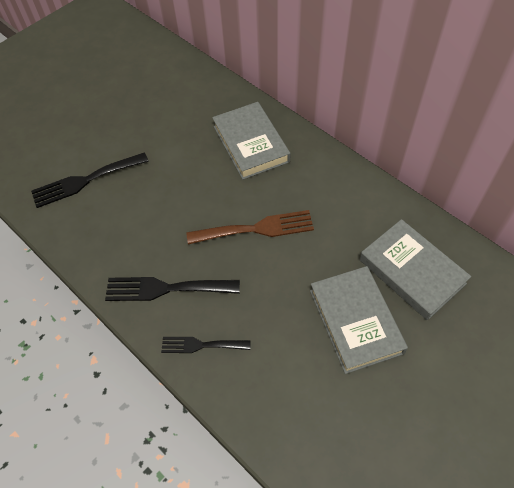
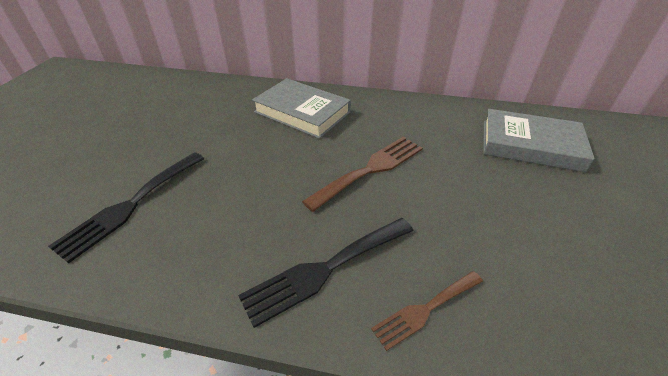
camera: 35 degrees left, 15 degrees down
(201, 345) = (425, 310): black fork -> brown fork
(355, 321) = (538, 201): grey book -> none

